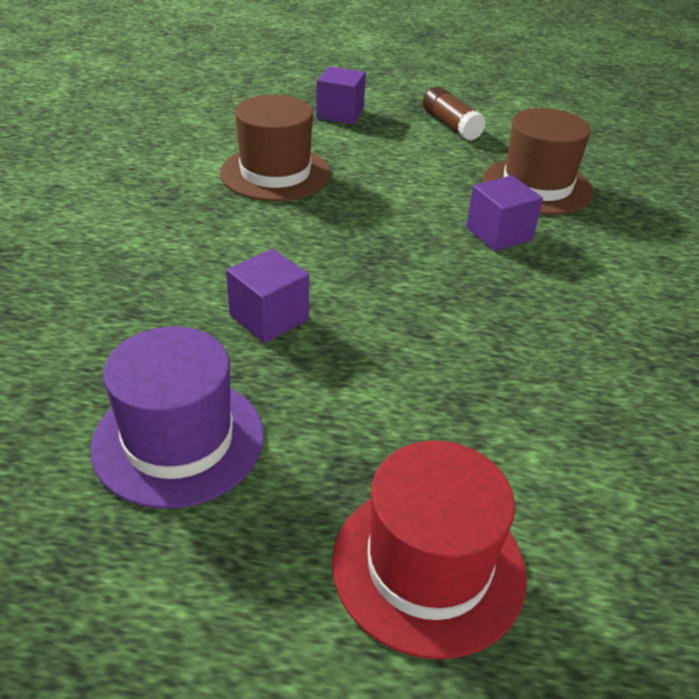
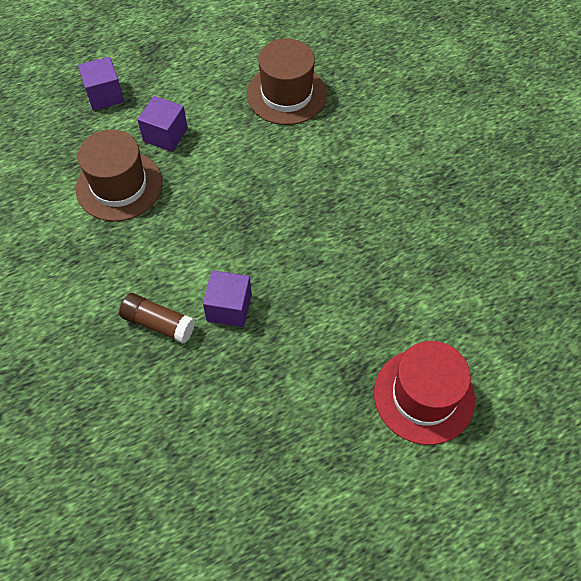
camera: 35 degrees left, 20 degrees up
(178, 440) = (260, 416): purple hat -> none
(451, 125) = (189, 62): brown glue stick -> brown glue stick (159, 323)
(499, 233) = (296, 154): purple cube -> purple cube (165, 135)

